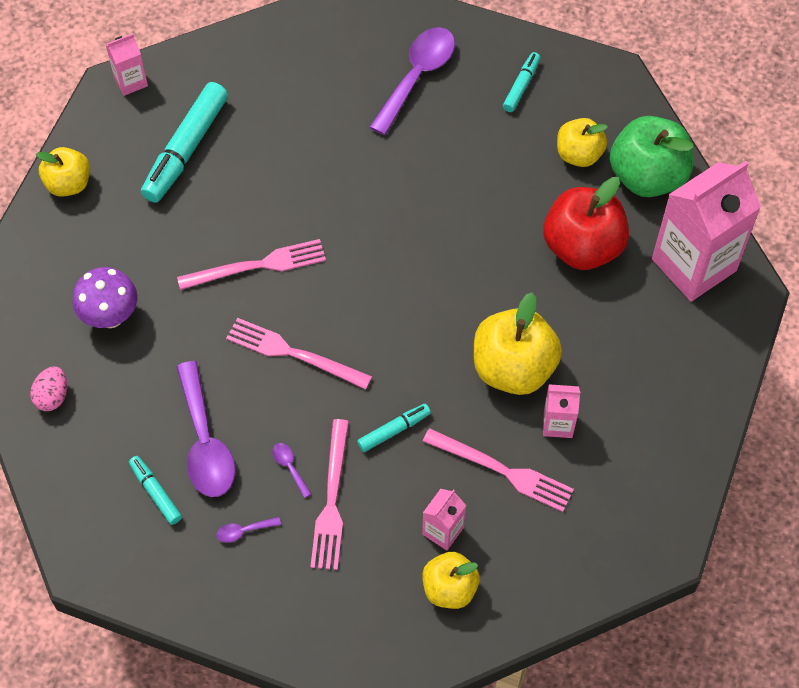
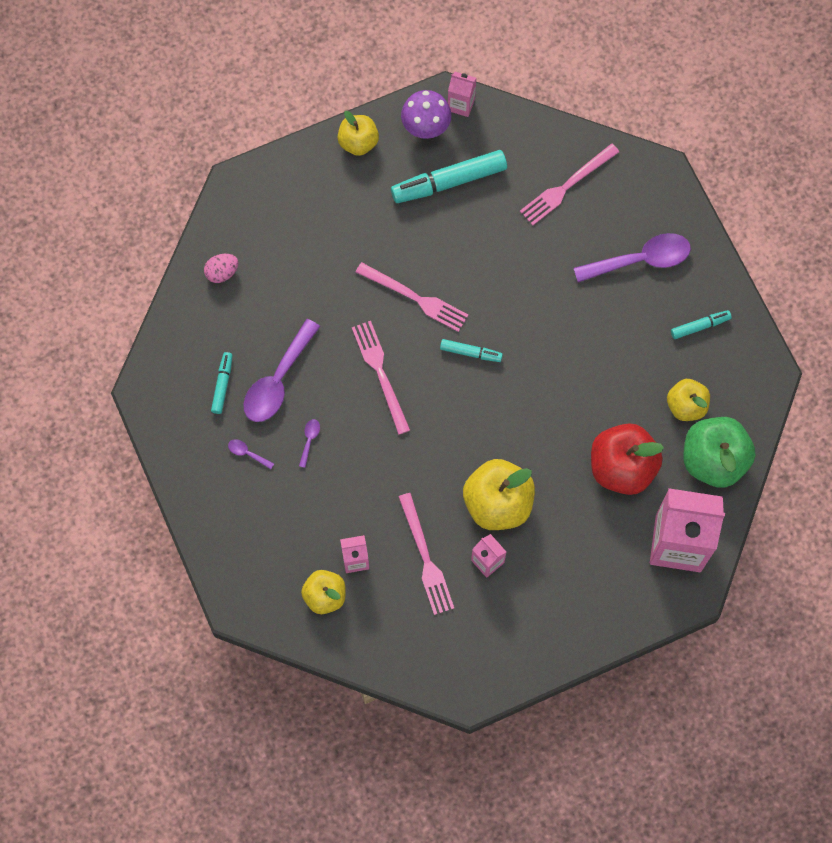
camera: 45 degrees right, 10 degrees up
(110, 316) = (300, 252): purple mushroom -> purple mushroom (426, 128)
(331, 500) = (313, 482): pink fork -> pink fork (566, 186)
(394, 430) = (389, 474): turquoise marker -> turquoise marker (471, 352)

